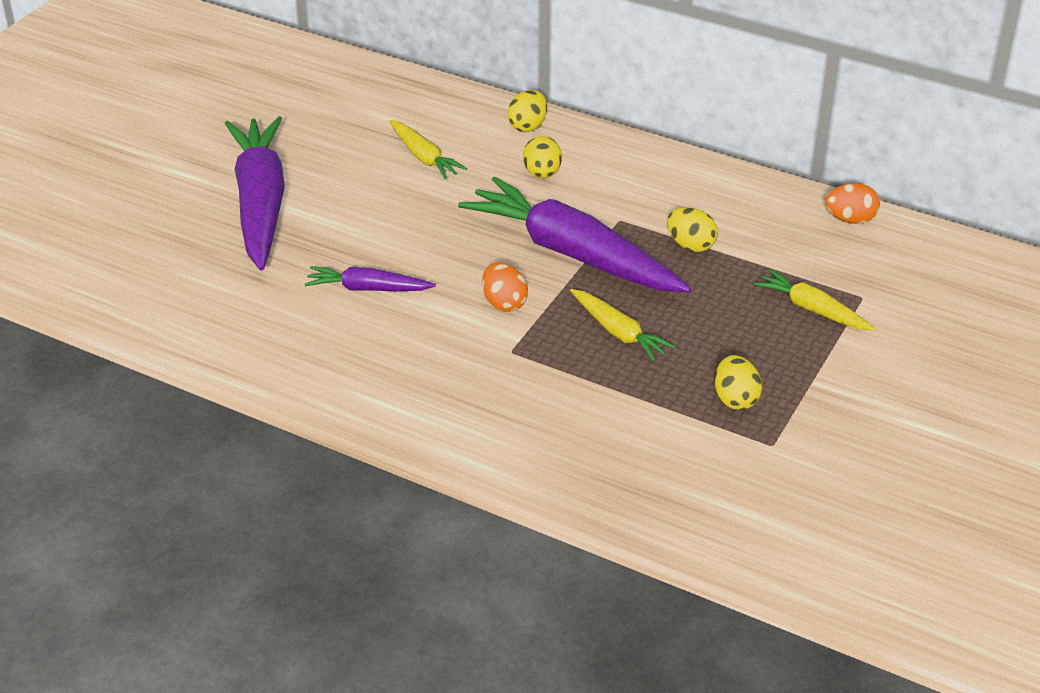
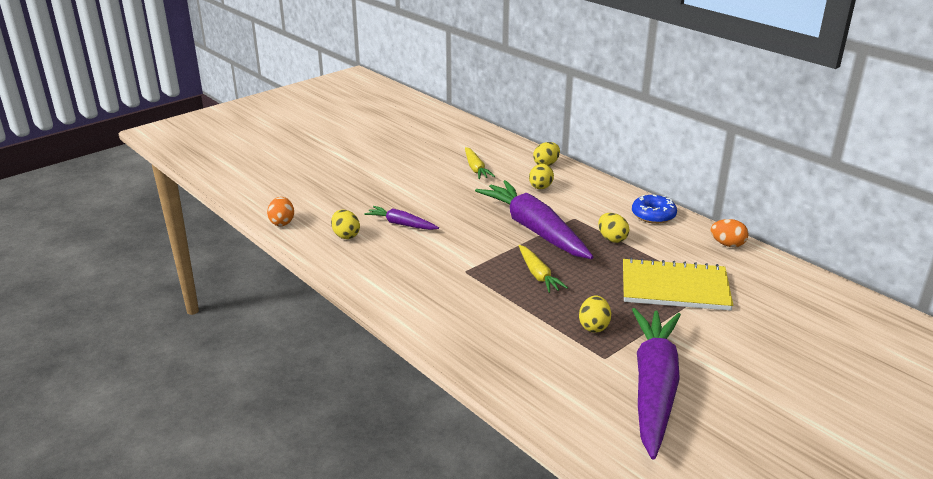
camera: 20 degrees right, 10 degrees down
(260, 203) = (370, 174): purple carrot -> purple carrot (653, 387)
(294, 329) = (346, 235): none -> yellow egg
(504, 303) = (476, 246): orange egg -> orange egg (282, 222)
(728, 190) = (653, 215): none -> blue donut
(812, 309) = (674, 287): yellow carrot -> yellow notebook

